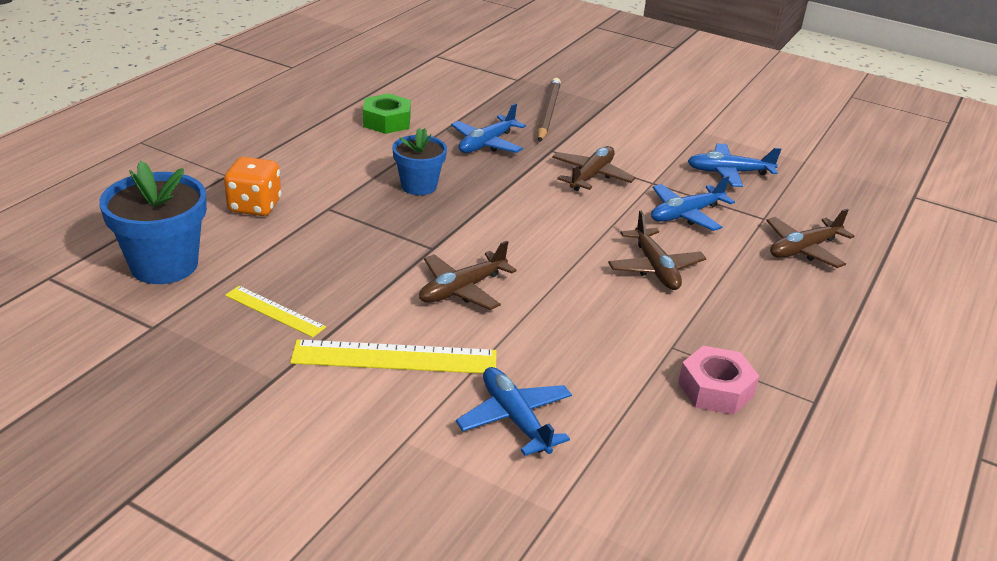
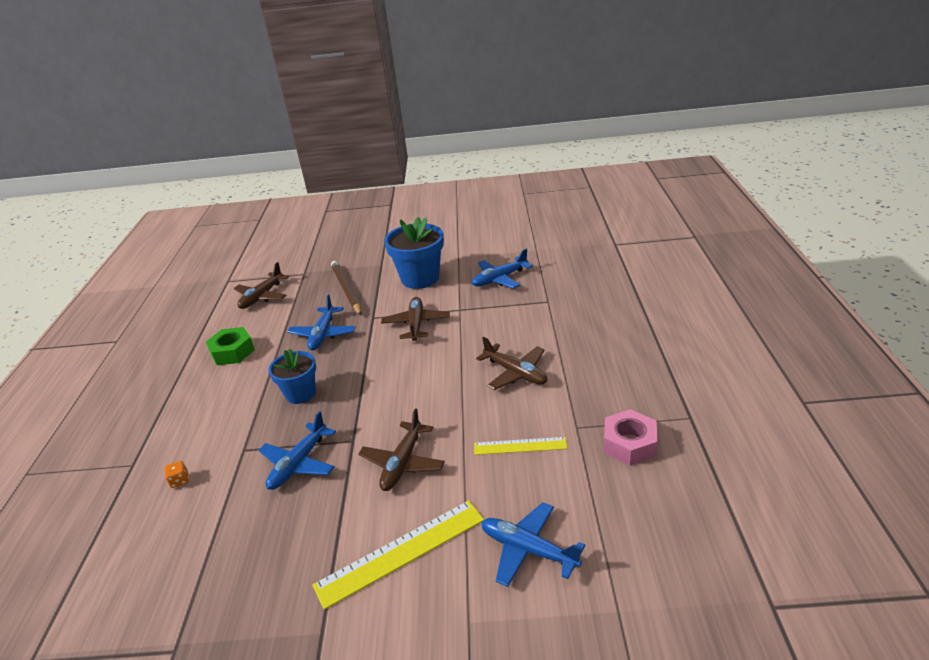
camera: 25 degrees left, 0 degrees up
(164, 265) = (139, 582): blue flower pot -> blue flower pot (420, 278)
(255, 206) = (180, 480): orange dice -> orange dice, size x0.45
(274, 311) = (272, 568): yellow ruler -> yellow ruler (520, 446)
(686, 214) = (500, 323): blue plane -> blue plane (298, 463)
(803, 249) = (589, 311): brown plane -> brown plane (262, 296)

